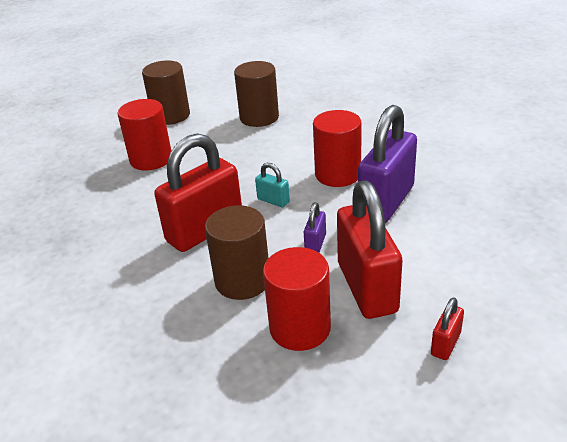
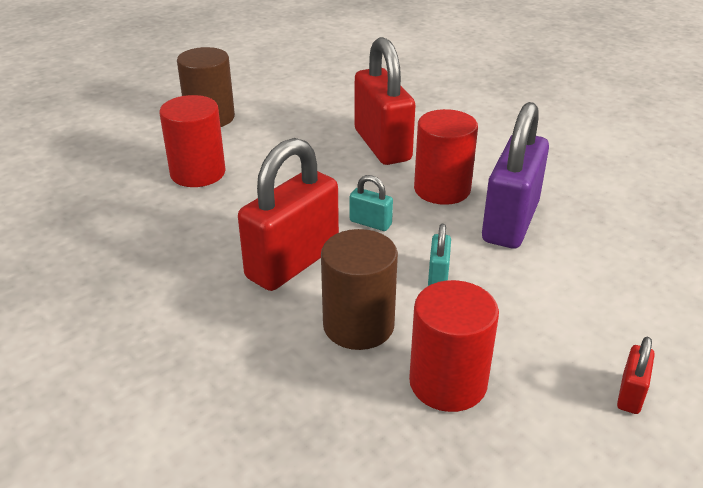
camera: 10 degrees left, 0 degrees up
(259, 117) = (325, 120): brown cylinder -> none
(315, 244) = (438, 276): purple padlock -> turquoise padlock
(367, 287) = (516, 328): red padlock -> red padlock (382, 145)

